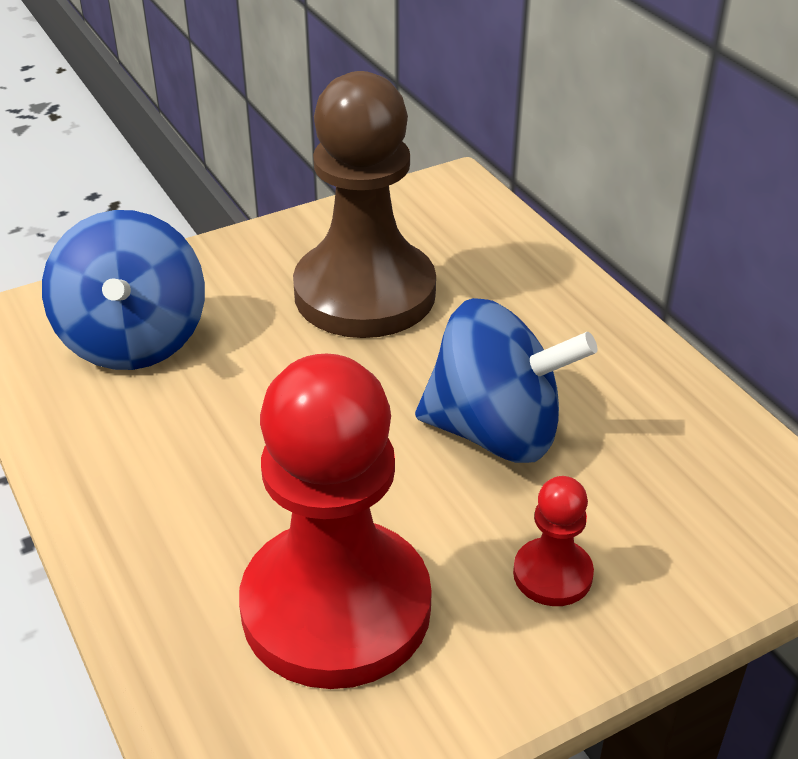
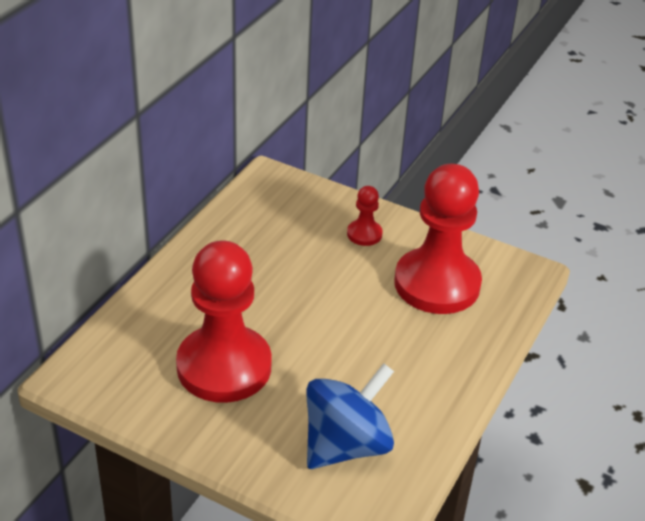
camera: 125 degrees left, 0 degrees up
(365, 293) = (224, 367): brown pawn -> red pawn
(496, 432) = (296, 276): blue spinning top -> none

